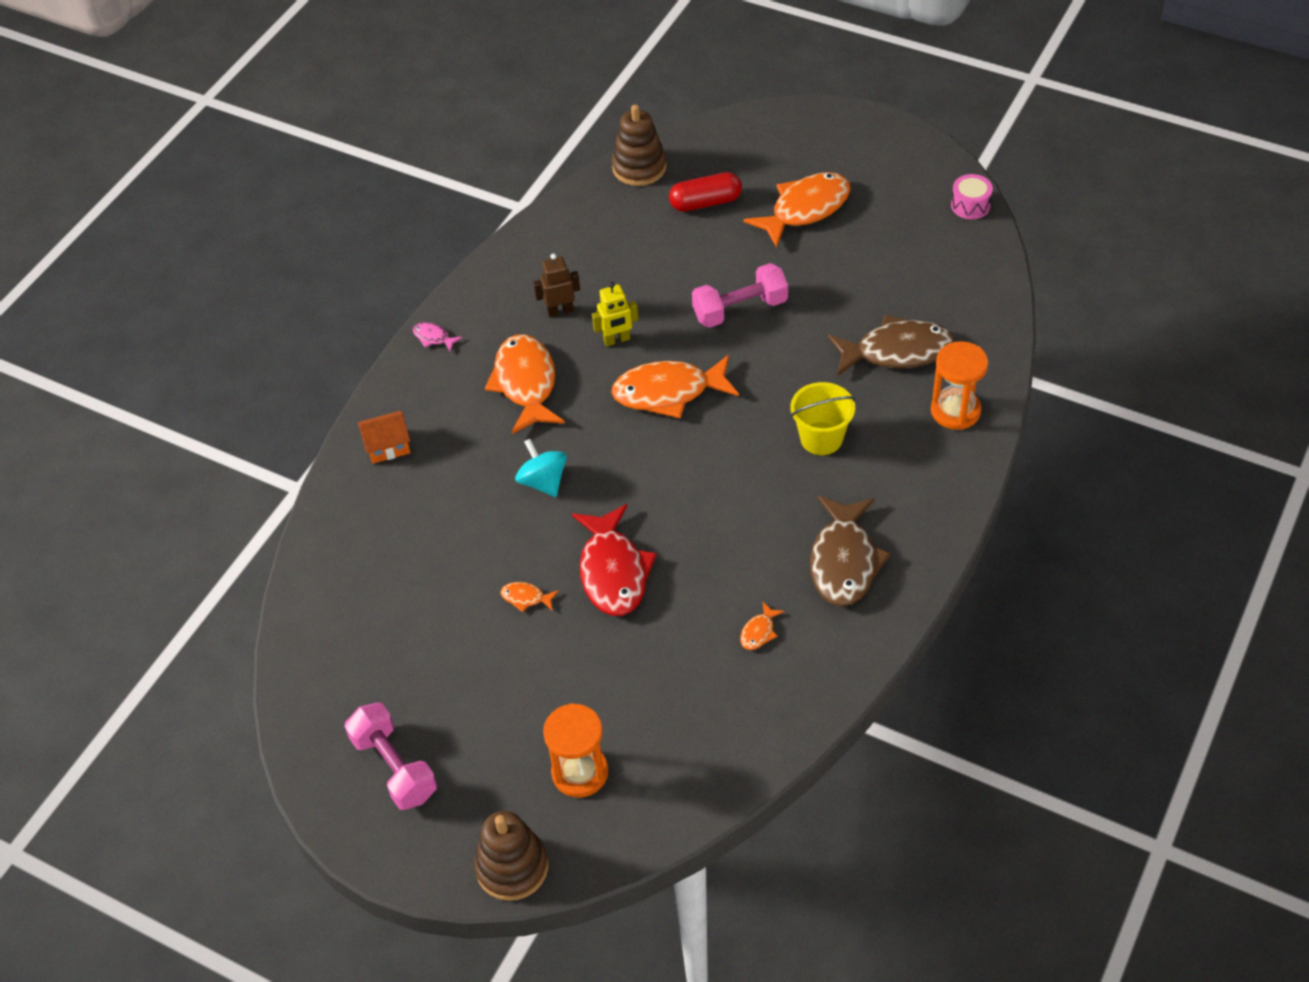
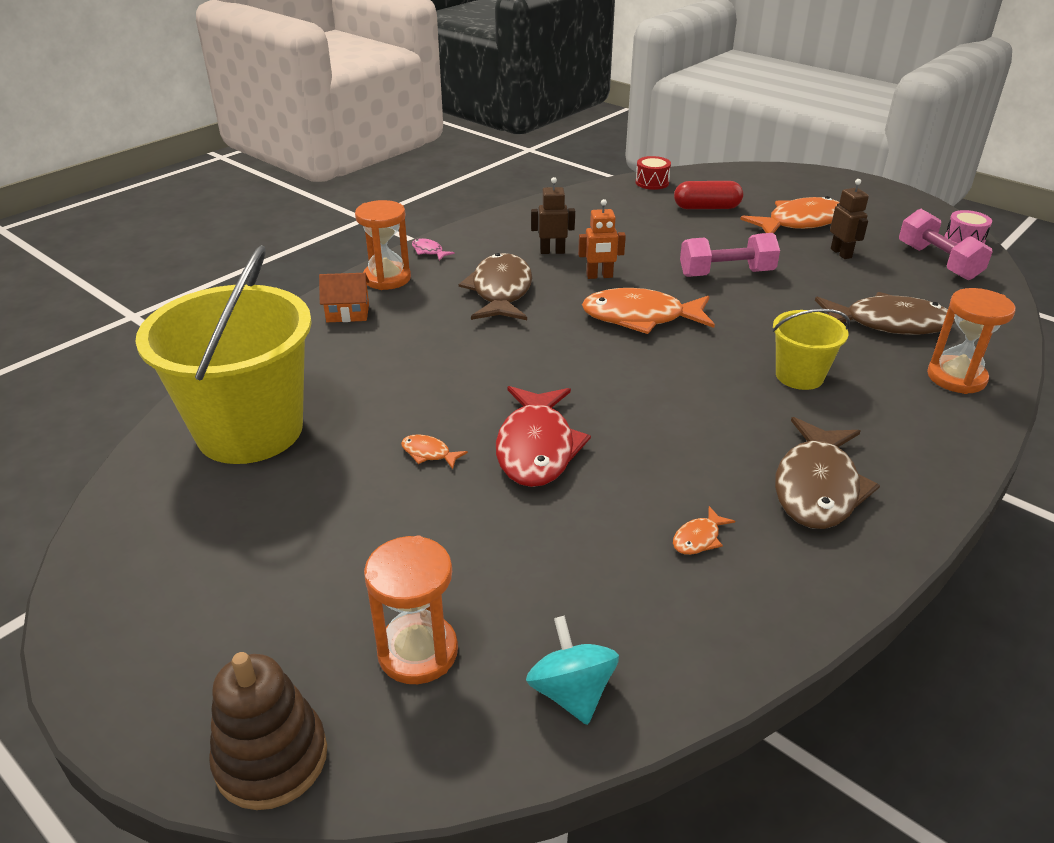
camera: 10 degrees right, 15 degrees down
(364, 608) = (250, 430): none -> yellow bucket
(394, 767) = (189, 593): pink dumbbell -> pink dumbbell (938, 262)
(406, 388) = (387, 278): none -> orange hourglass
(526, 384) = (501, 291): orange fish -> brown fish
(543, 481) = (488, 362): turquoise spinning top -> turquoise spinning top (571, 692)
(617, 340) = (599, 276): yellow robot -> orange robot
(639, 167) = (652, 182): brown stacking toy -> red drum
(849, 253) = (841, 253): none -> brown robot

